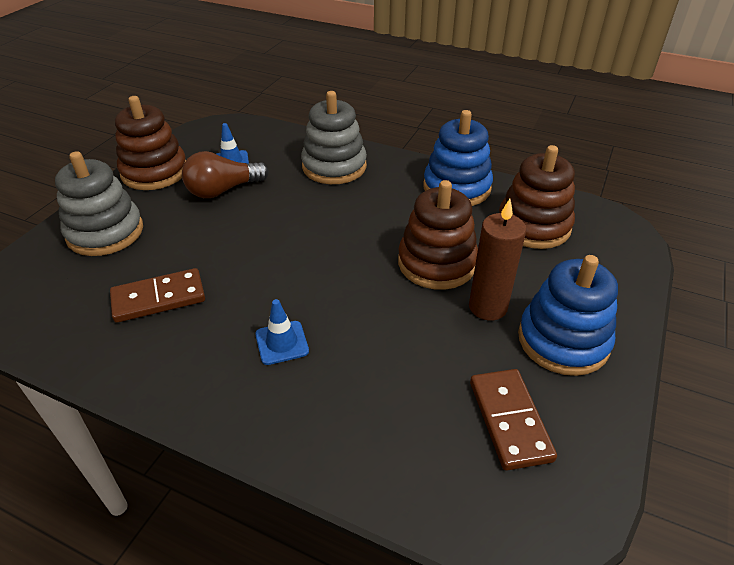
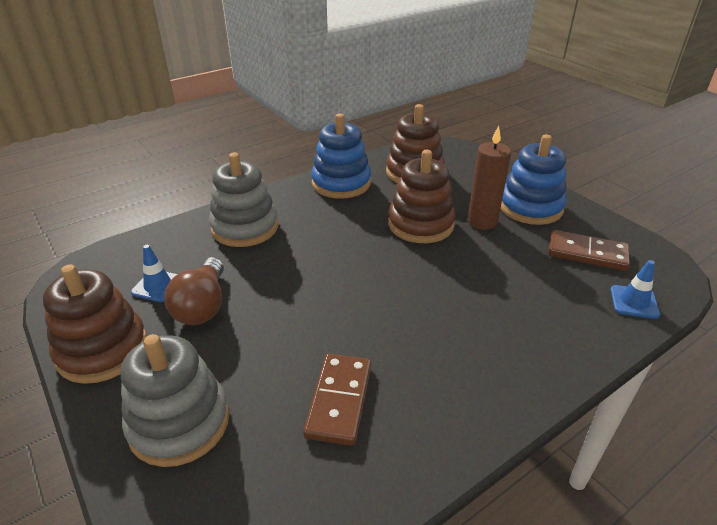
camera: 60 degrees left, 5 degrees down
(282, 343) = (457, 332): blue traffic cone -> blue traffic cone (634, 302)

